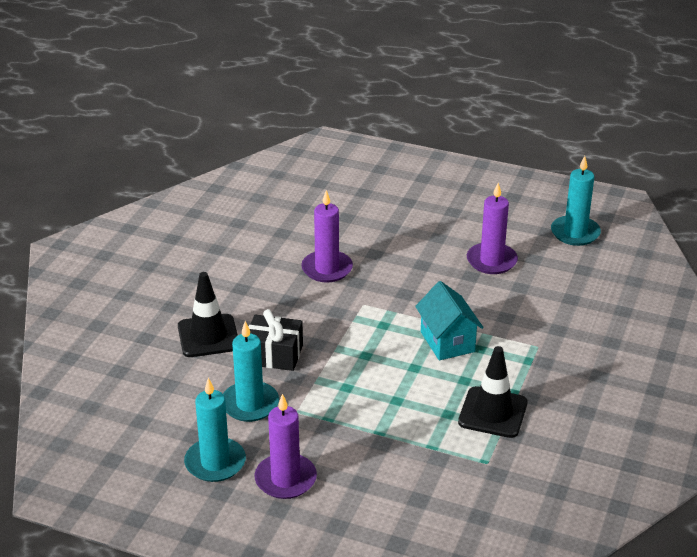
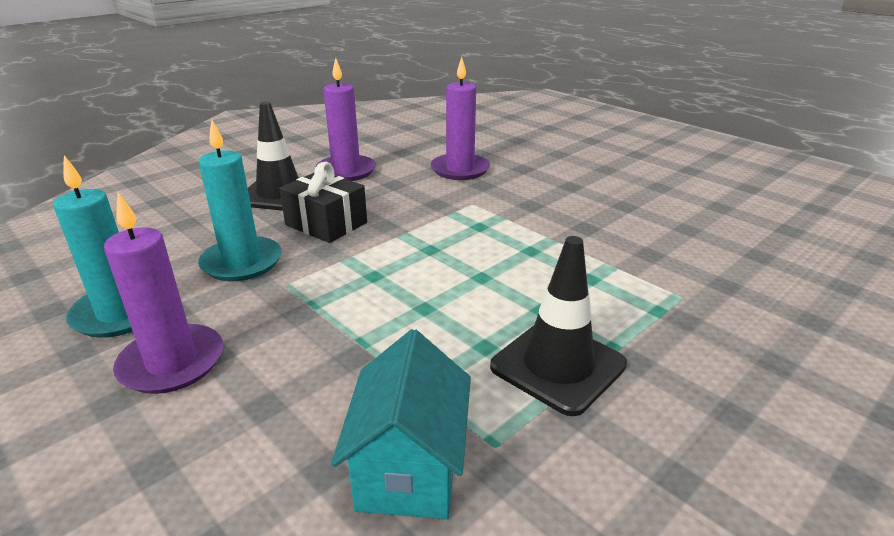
camera: 25 degrees right, 5 degrees down
(447, 342) = (549, 260): turquoise house -> turquoise house (409, 468)
(491, 261) = (661, 198): purple candle -> purple candle (346, 171)
(575, 233) = (789, 195): turquoise candle -> none

